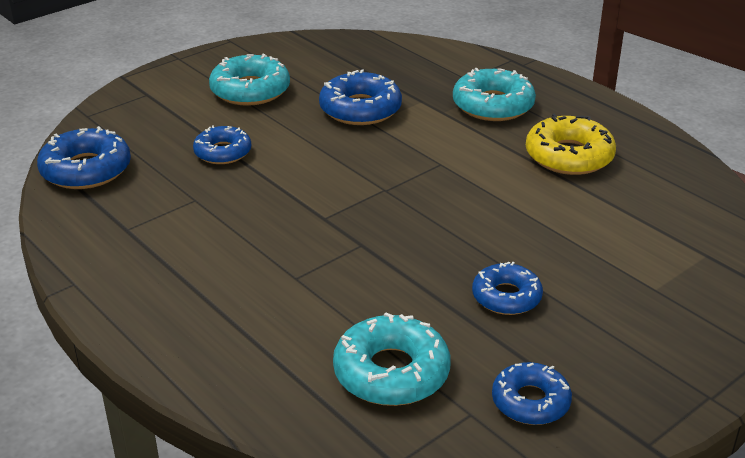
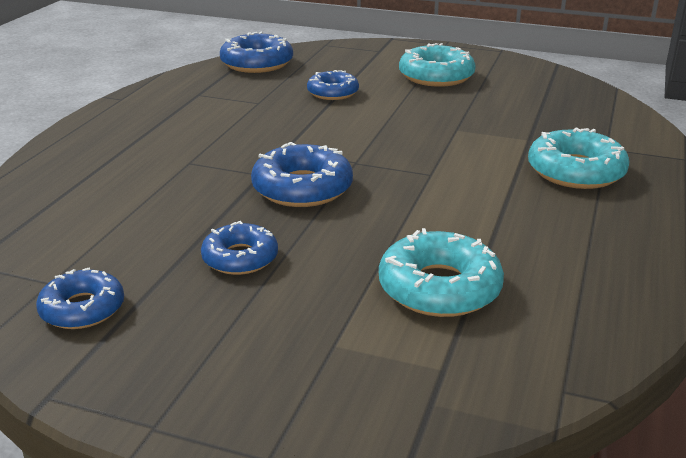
camera: 60 degrees right, 5 degrees down
(360, 109) = (472, 119): blue donut -> blue donut (302, 188)
(391, 372) = (87, 232): turquoise donut -> turquoise donut (439, 288)
(569, 156) = (538, 233): yellow donut -> none

